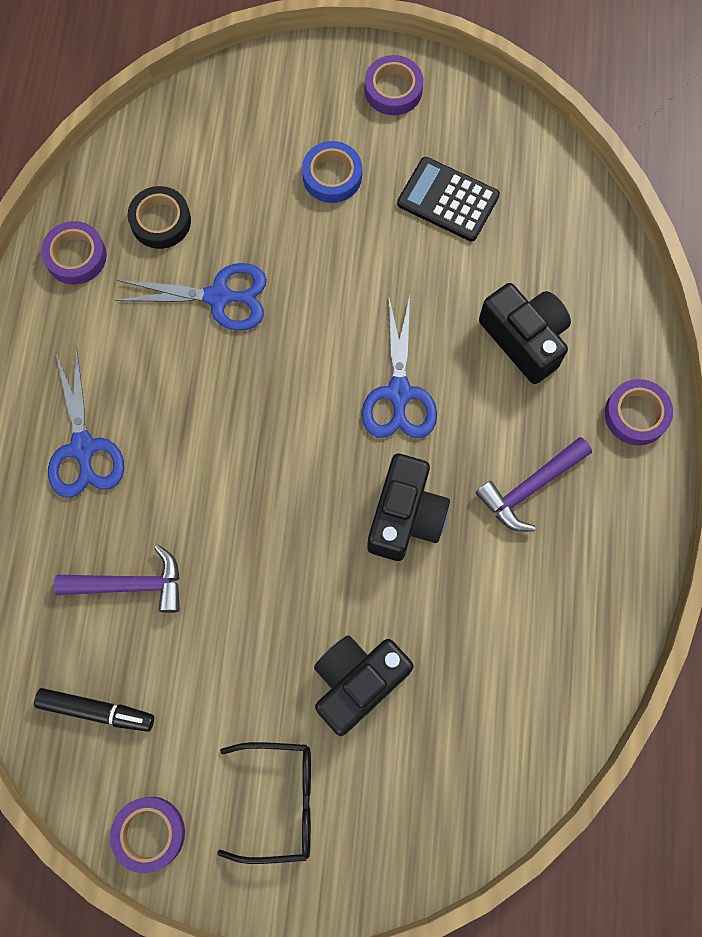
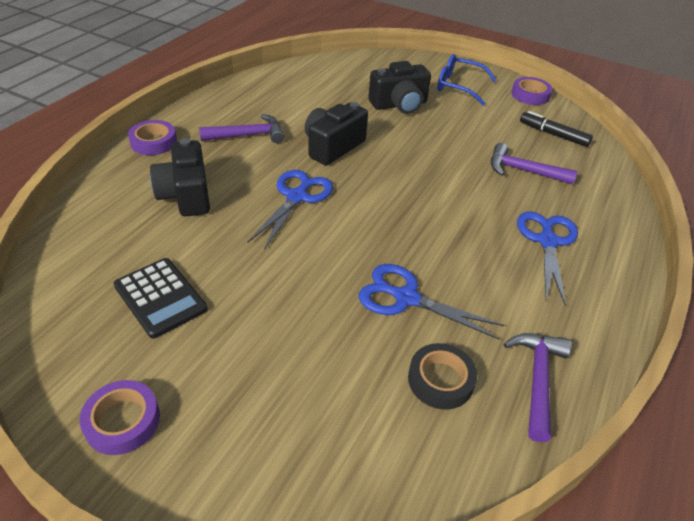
camera: 160 degrees left, 30 degrees down
(76, 256) = (537, 379): purple tape -> purple hammer
(280, 801) = (458, 86): black glasses -> blue glasses
(332, 176) = (248, 357): blue tape -> none

